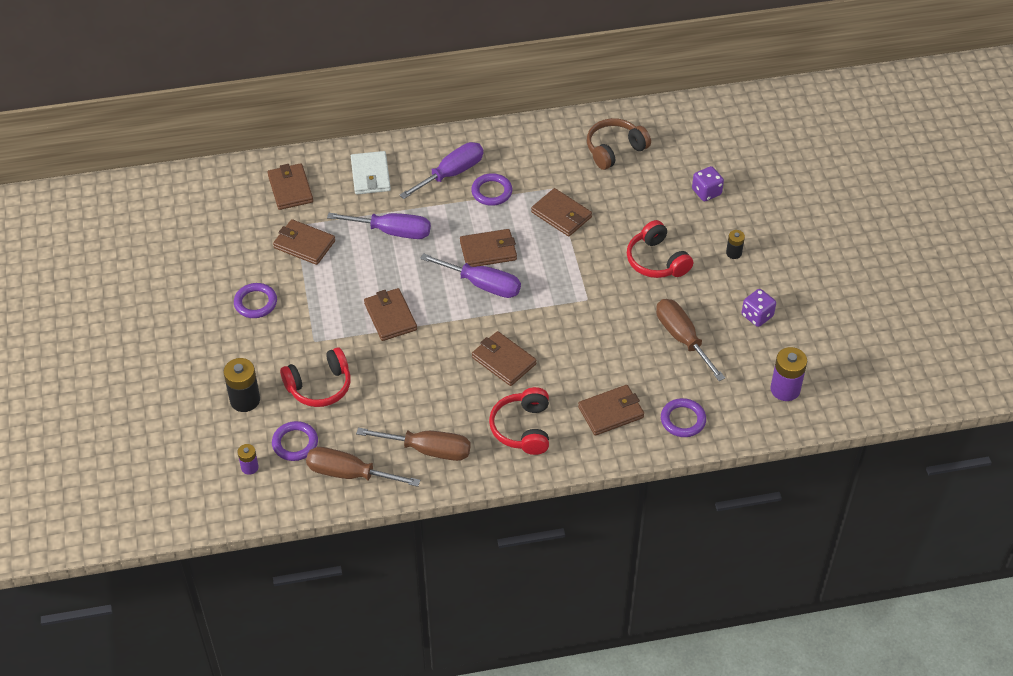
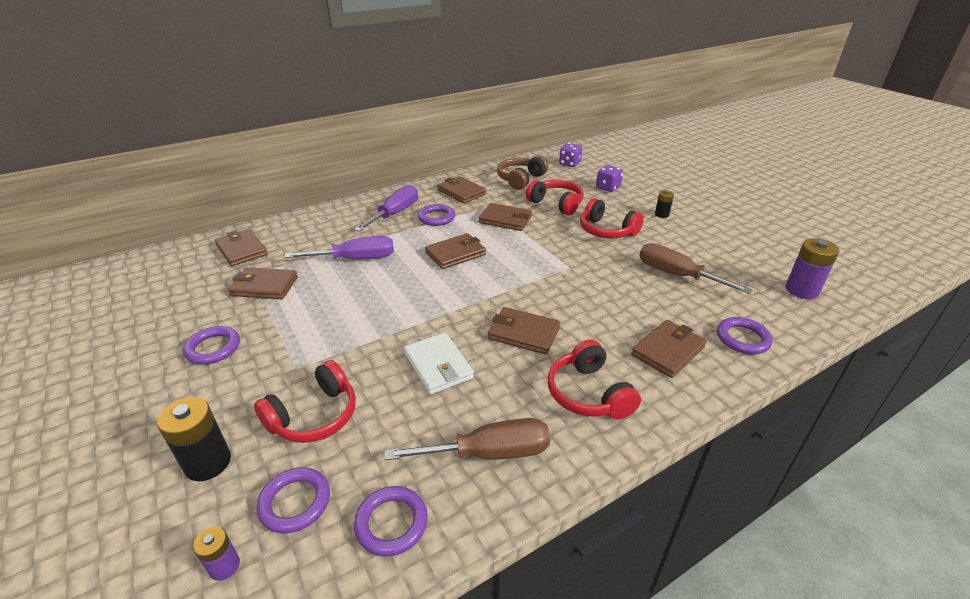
camera: 20 degrees left, 15 degrees down
(349, 474) = (391, 523): brown screwdriver -> purple ring
(370, 175) = (320, 227): white wallet -> white wallet (438, 366)
(390, 316) = (380, 324): brown wallet -> brown wallet (461, 192)
(482, 285) = (464, 278): purple screwdriver -> none
(630, 204) = (556, 204): none -> red headphones
(757, 316) = (721, 247): purple dice -> purple dice (569, 164)

